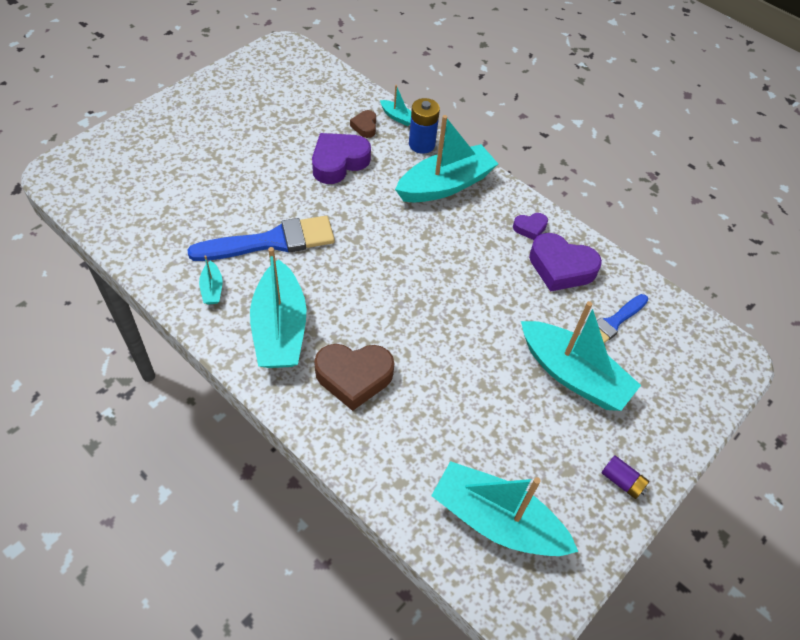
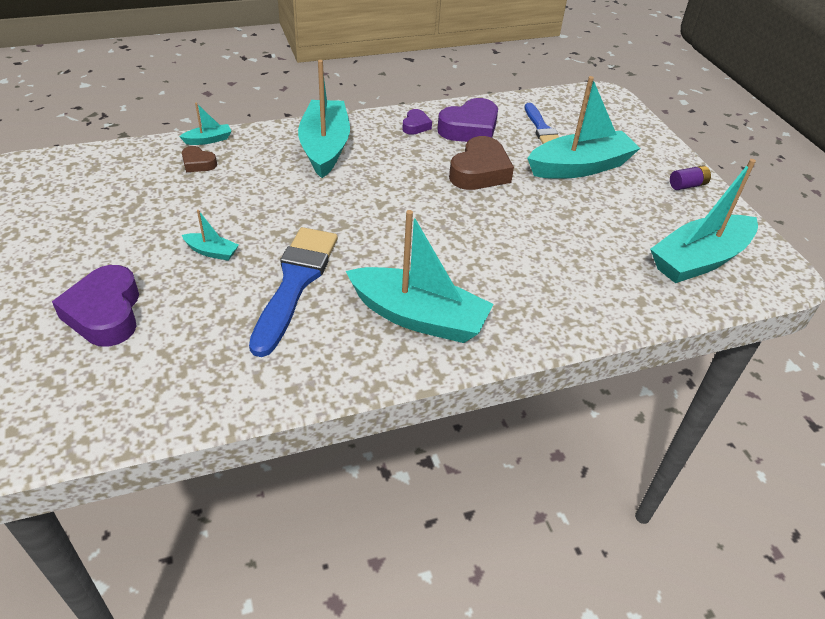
camera: 60 degrees left, 10 degrees down
(212, 289) = (324, 352): turquoise boat -> turquoise boat (212, 252)
(338, 162) = (229, 198): purple heart -> purple heart (105, 313)
(354, 377) = (511, 287): brown heart -> brown heart (479, 172)
(421, 144) = (260, 140): blue battery -> none

